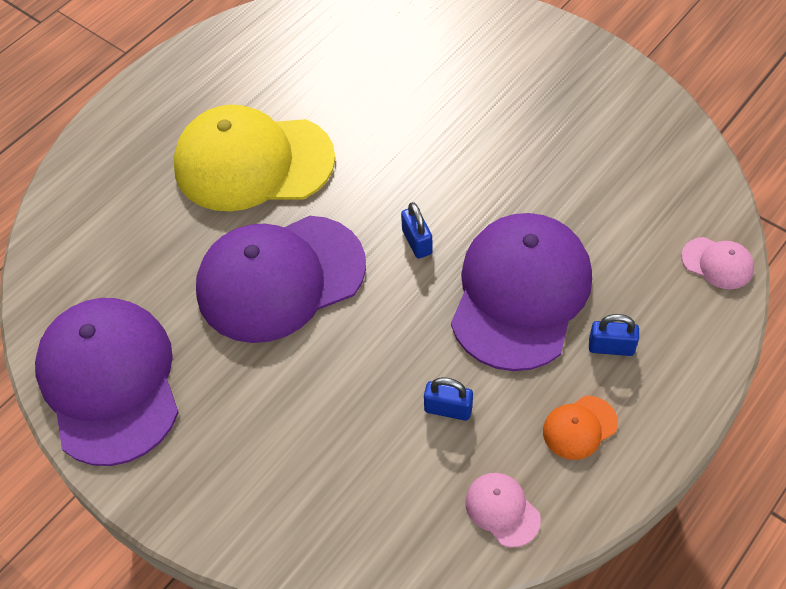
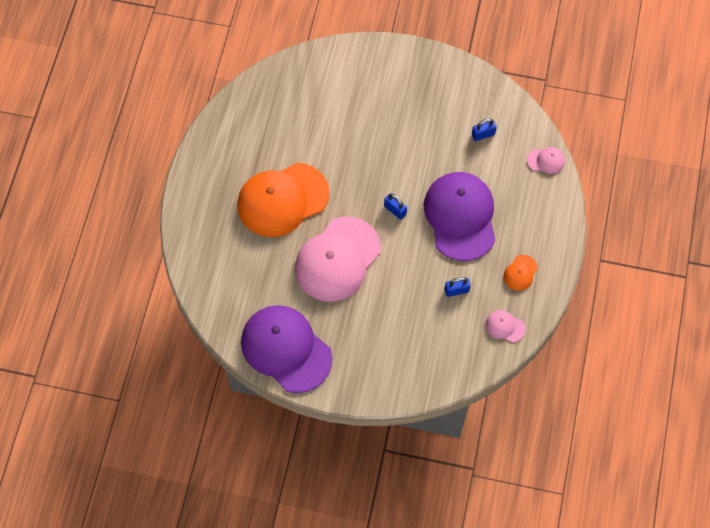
camera: 30 degrees left, 10 degrees up
(253, 162) = (282, 200): yellow cap -> orange cap
(280, 278) = (337, 259): purple cap -> pink cap
(611, 347) = (516, 226): blue padlock -> blue padlock (483, 134)

